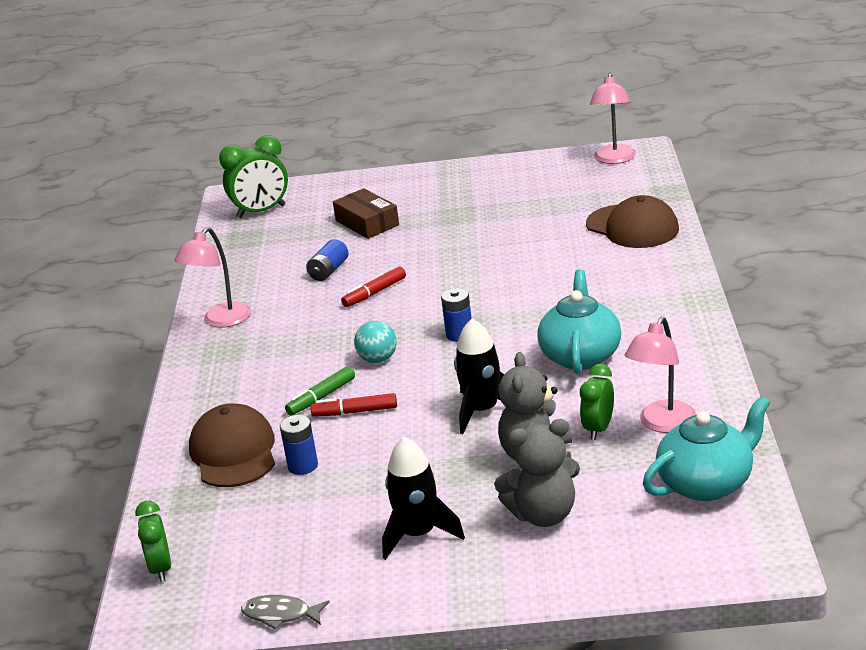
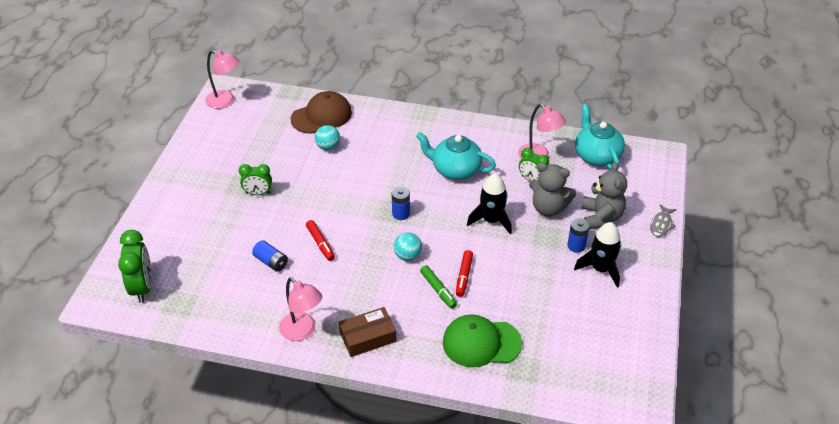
camera: 80 degrees left, 15 degrees up
(161, 569) = (594, 393): green clock -> green clock (258, 193)
(233, 452) = (481, 343): brown cap -> green cap
(280, 614) = (654, 339): grey fish -> grey fish (661, 224)
(303, 466) = (512, 310): blue battery -> blue battery (576, 246)
(367, 223) = (214, 231): brown box -> brown box (368, 337)
(567, 249) = (328, 147): none -> turquoise ball

